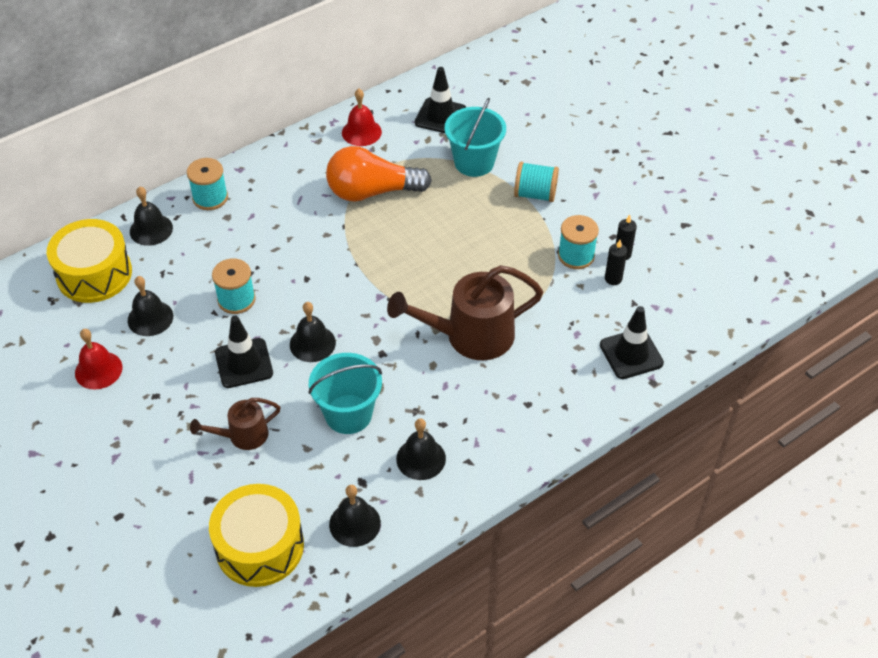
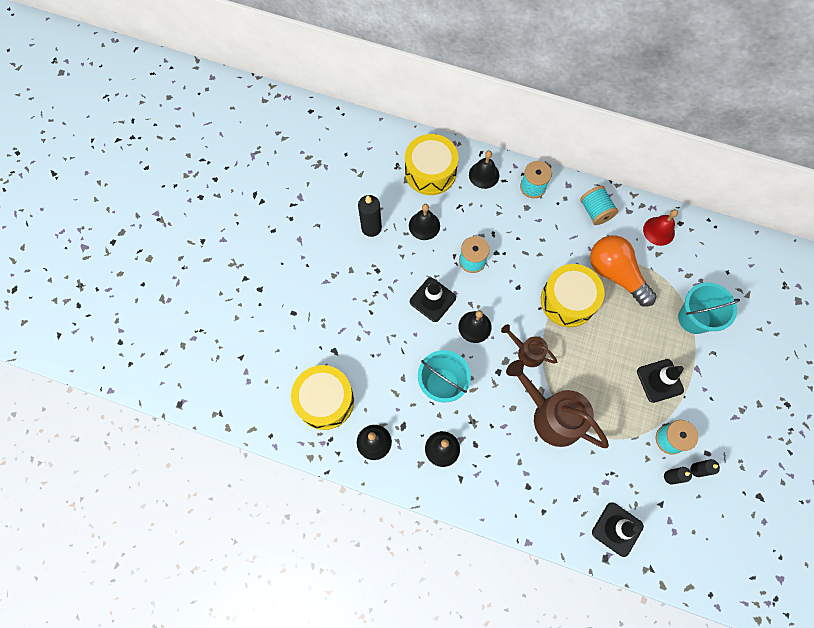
camera: 55 degrees right, 20 degrees up
(98, 370) = (371, 228): red bell -> black candle
(242, 436) = (385, 337): brown watering can -> brown watering can (527, 352)
(362, 246) = (568, 301): none -> yellow drum
(440, 116) = (715, 268): black traffic cone -> black traffic cone (659, 380)
(535, 194) = (700, 377): turquoise spool -> turquoise spool (595, 211)

